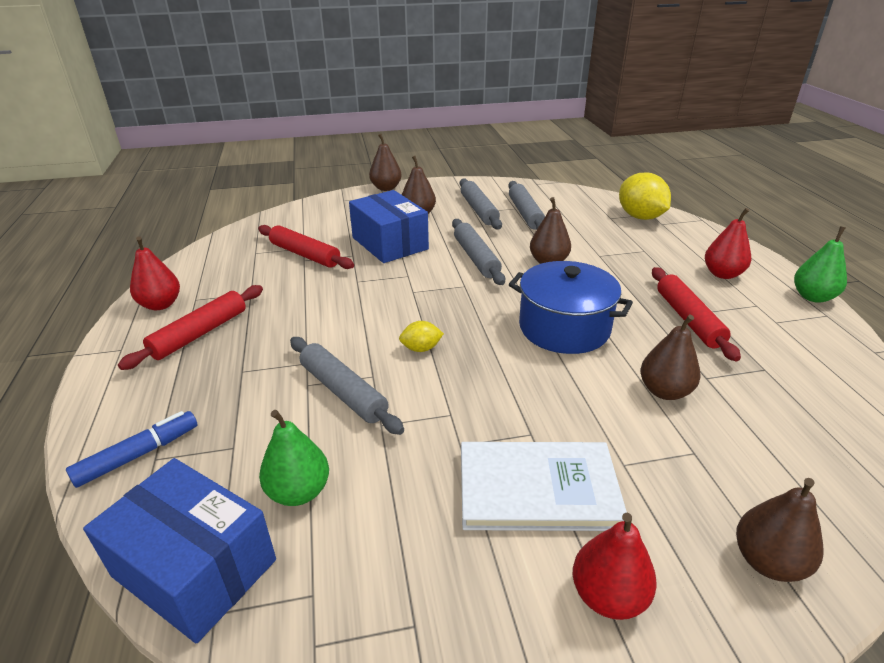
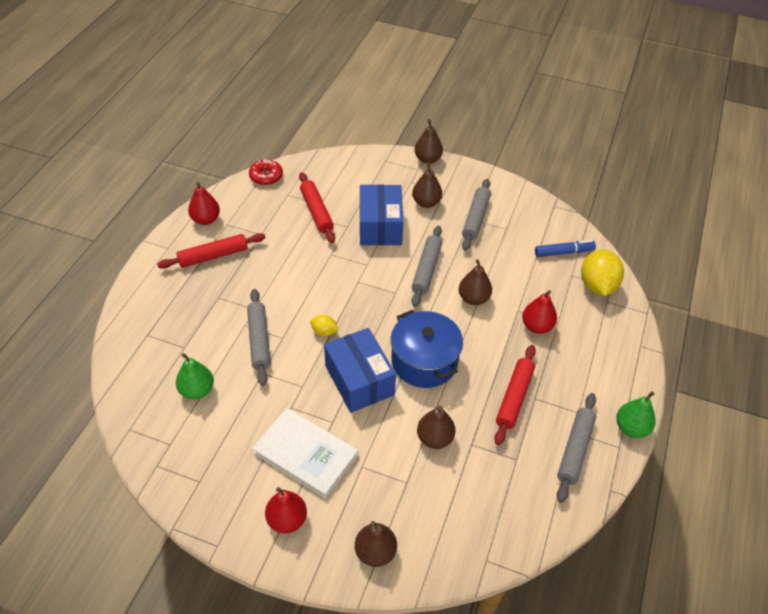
camera: 30 degrees right, 15 degrees up
(138, 455) = (141, 328): blue marker -> blue marker (564, 252)
(194, 568) = (133, 404): blue box -> blue box (359, 380)
(214, 247) = (266, 176): none -> red donut
(525, 214) = (507, 239): grey rolling pin -> grey rolling pin (574, 450)
(722, 274) = (590, 374): red pear -> red pear (537, 326)

